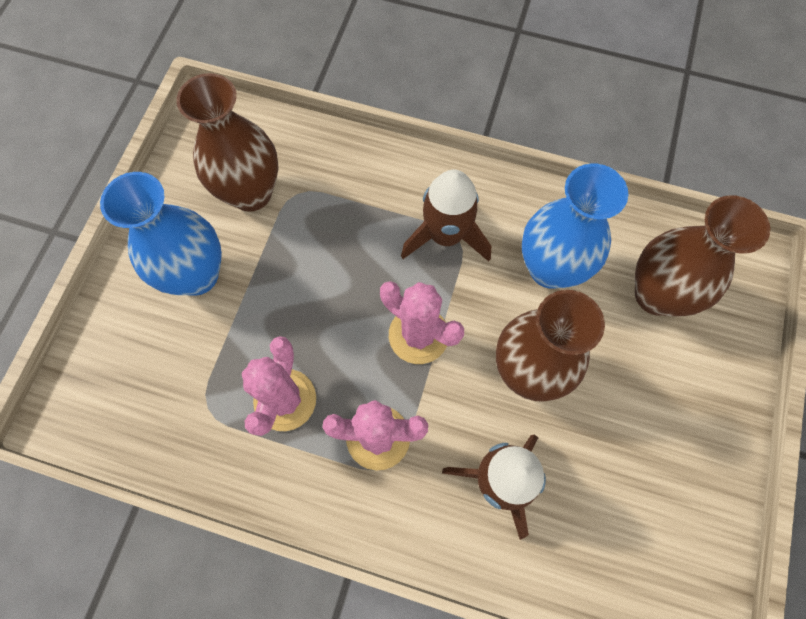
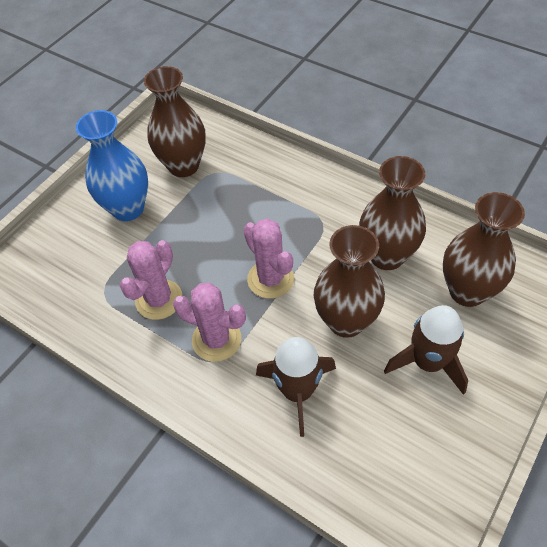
camera: 20 degrees right, 15 degrees down
(446, 235) = (313, 219): brown rocket -> brown rocket (428, 362)
(550, 268) = (387, 256): blue vase -> brown vase

